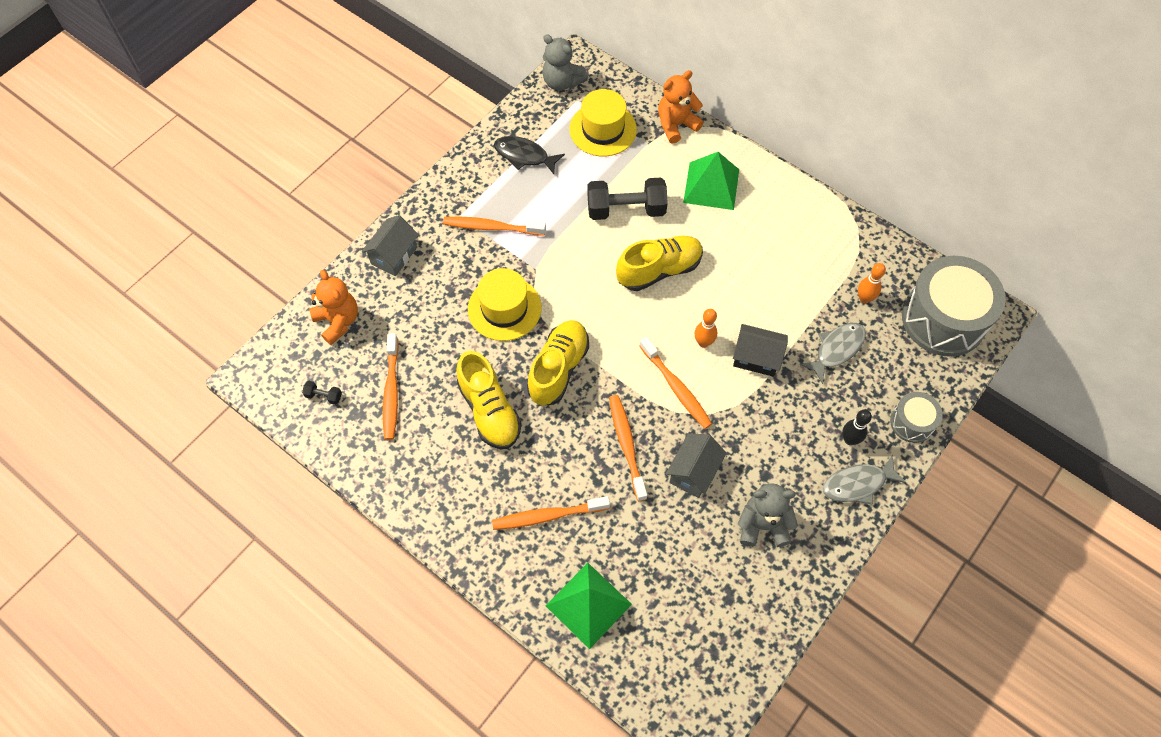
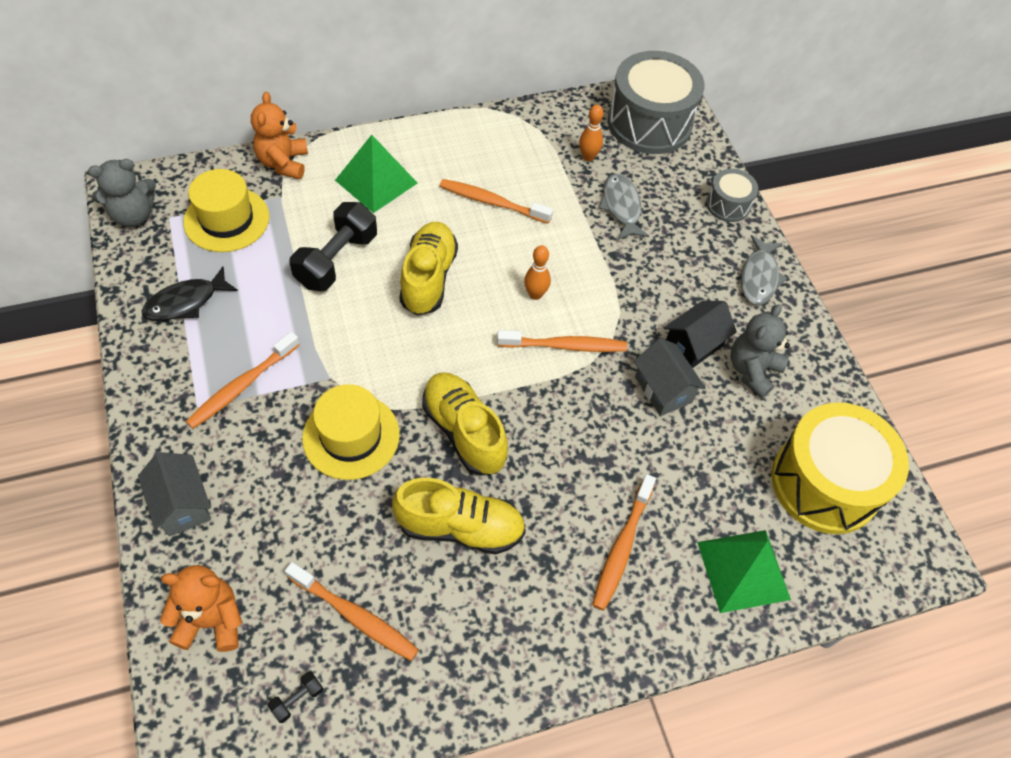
camera: 60 degrees left, 5 degrees down
(626, 445) = (595, 426): orange toothbrush -> orange toothbrush (492, 202)
(704, 627) = (825, 483): none -> yellow drum
(756, 358) = (584, 266): black house -> black house (693, 345)
(849, 440) = (713, 255): black bowling pin -> none

